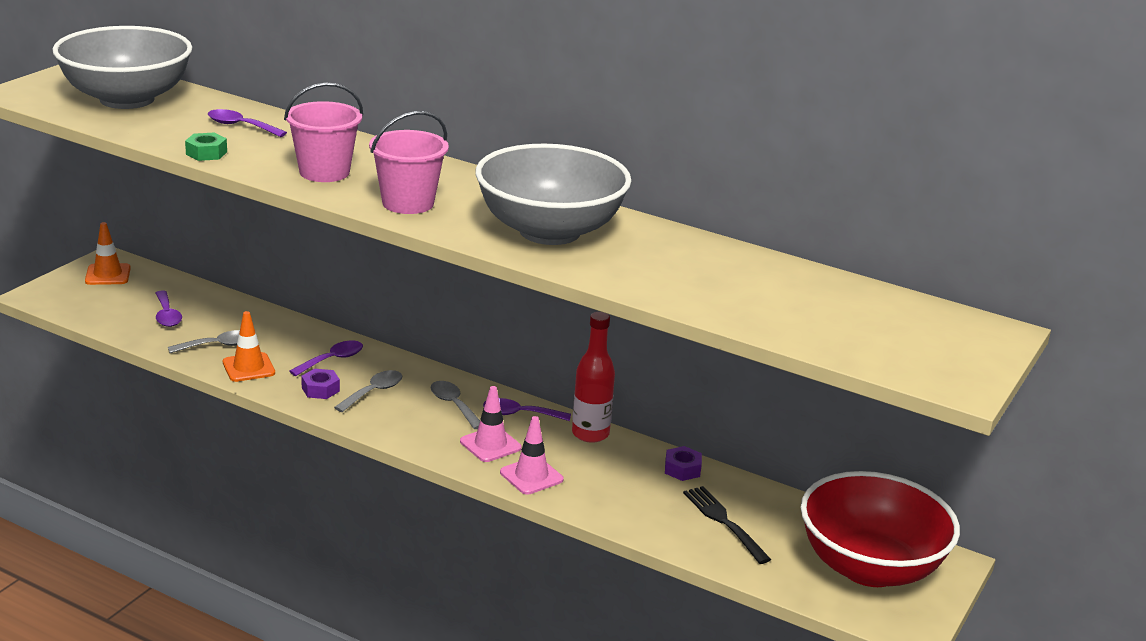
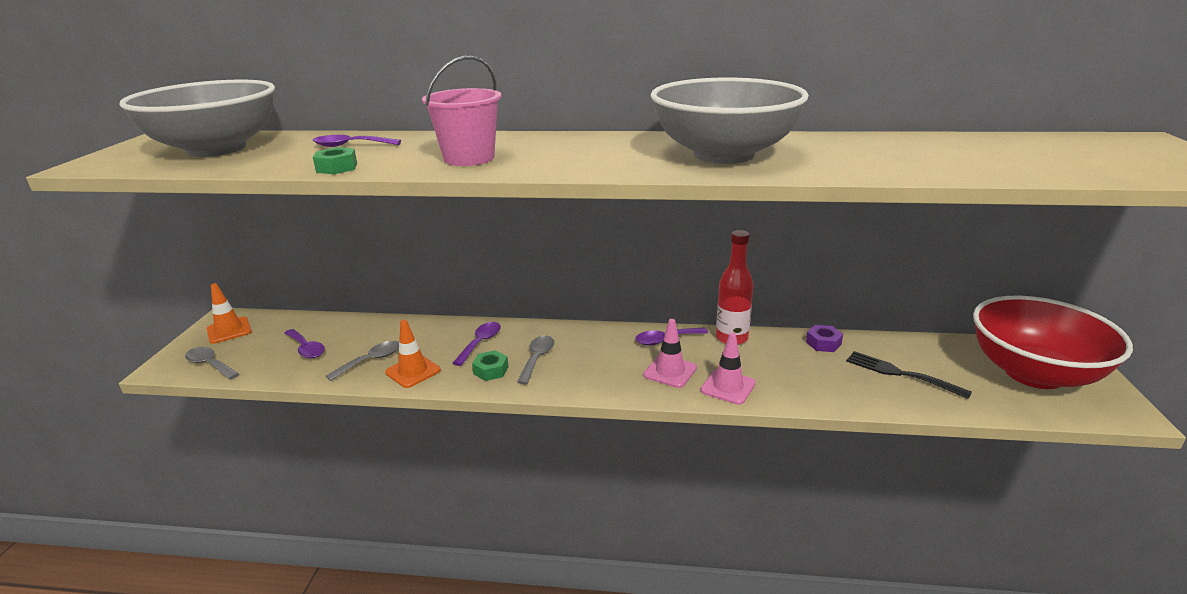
camera: 20 degrees left, 0 degrees up
(320, 389) = (491, 370): purple nut -> green nut
(408, 203) = (575, 162): pink bucket -> none
(453, 405) = (609, 349): grey spoon -> grey spoon (210, 364)

